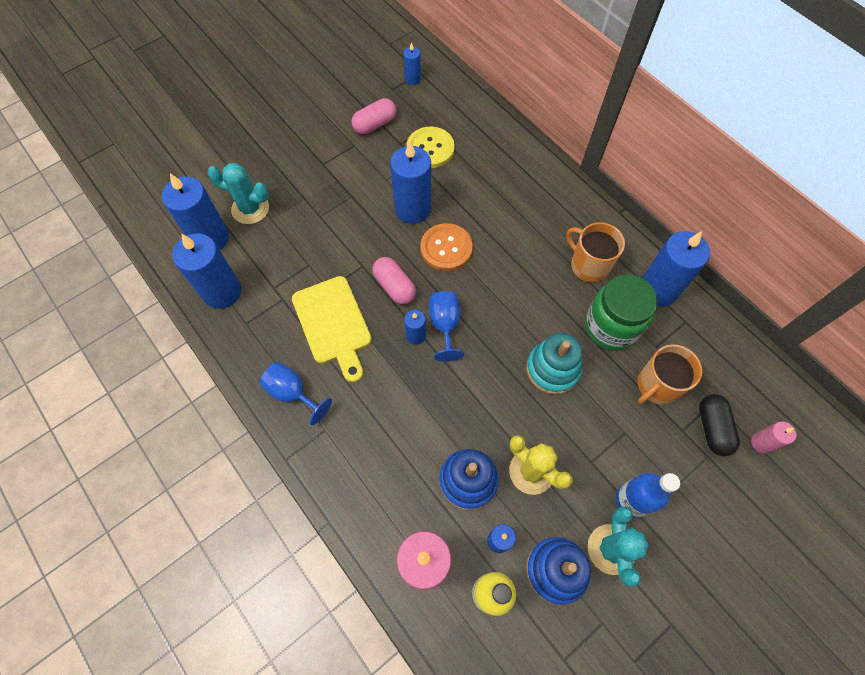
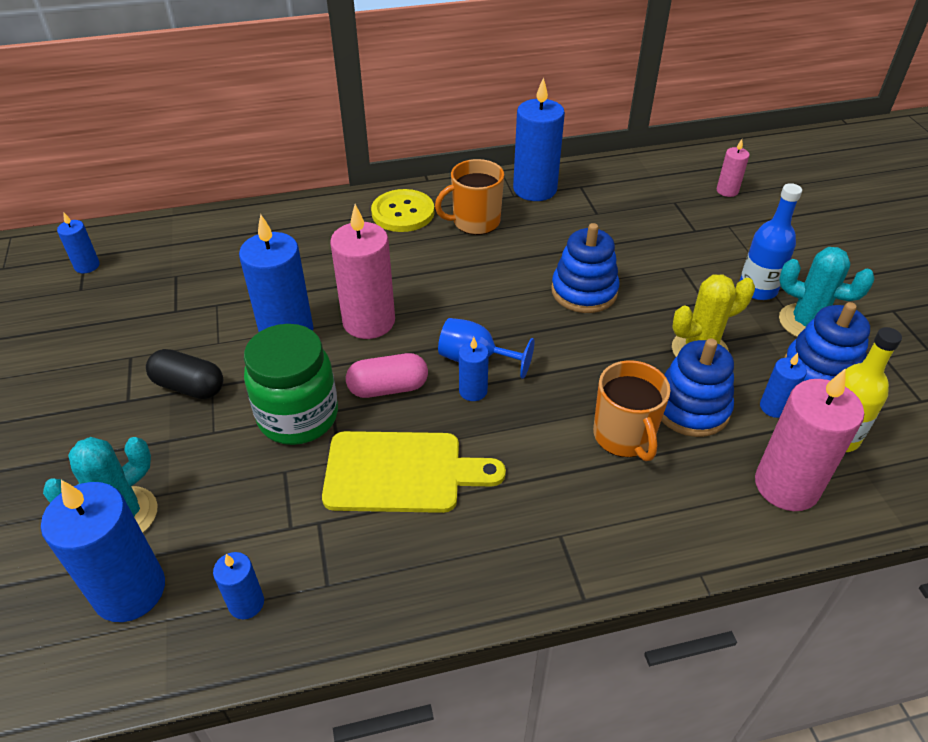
camera: 65 degrees left, 20 degrees down
(222, 292) = (246, 603): blue candle -> blue candle, size x0.50
(292, 393) = (483, 557): blue goblet -> none
(375, 124) = (119, 324): pink capsule -> none
(430, 149) = (211, 286): yellow button -> yellow button (403, 213)
(446, 248) = (369, 321): orange button -> pink candle
(552, 369) = (584, 291): turquoise stacking toy -> blue stacking toy
(611, 327) = (558, 233): green jar -> green jar (298, 416)
(656, 386) = (640, 228): orange mug -> orange mug (624, 436)
(712, 428) = (701, 212): black capsule -> black capsule (189, 386)

